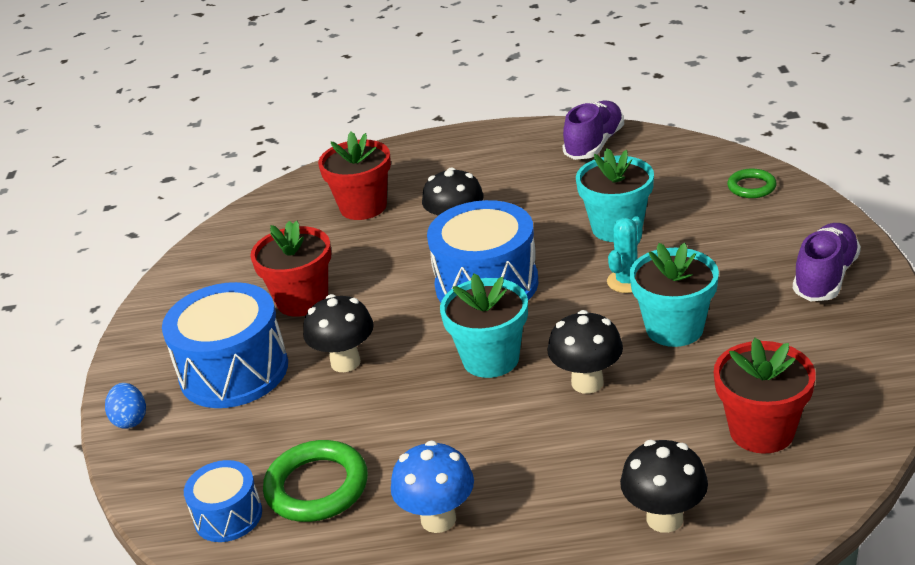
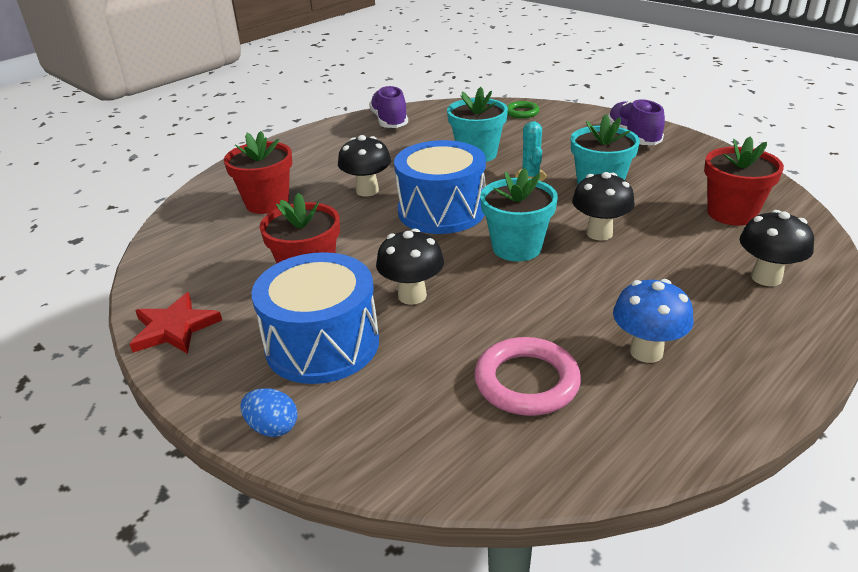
camera: 45 degrees left, 0 degrees up
(168, 304) = (174, 328): none -> red star
(228, 516) = (488, 443): blue drum -> none
(317, 487) = (526, 382): green ring -> pink ring

